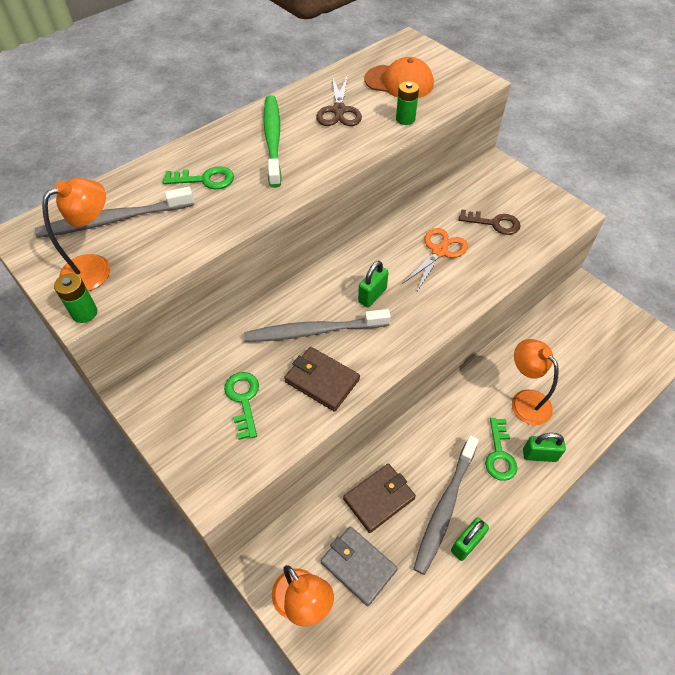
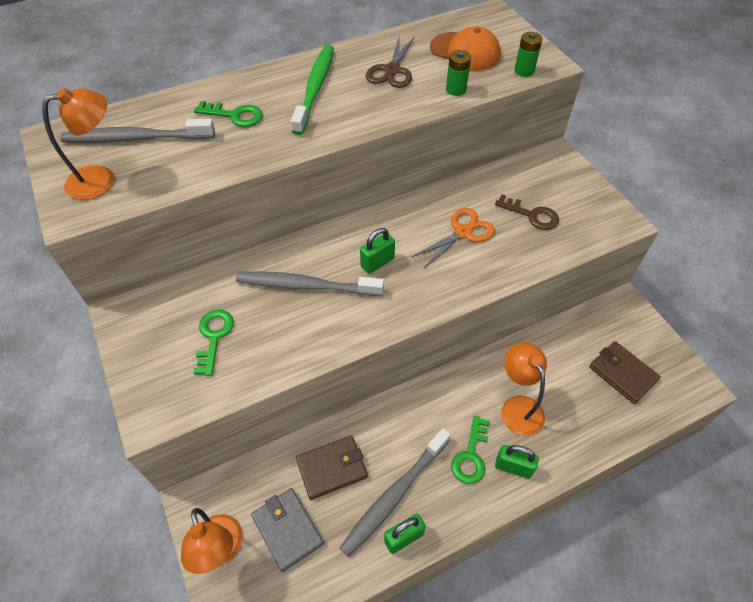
camera: 15 degrees right, 0 degrees up
(84, 313) = (73, 219): green battery -> green battery (524, 71)
(322, 380) = (295, 336): brown wallet -> brown wallet (622, 374)

